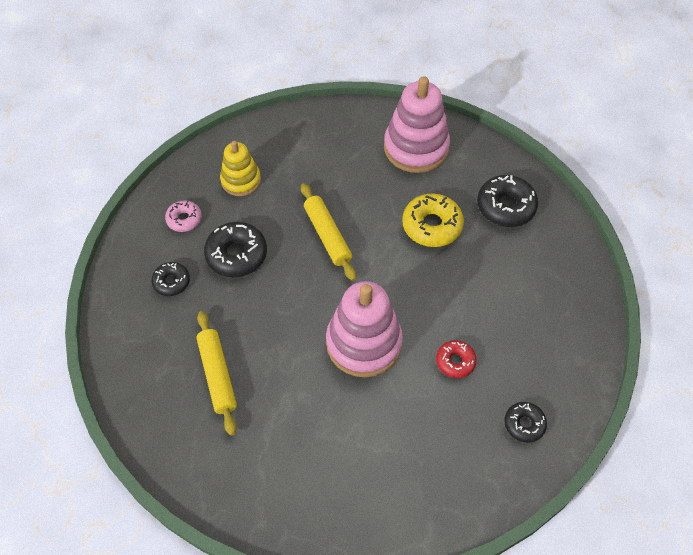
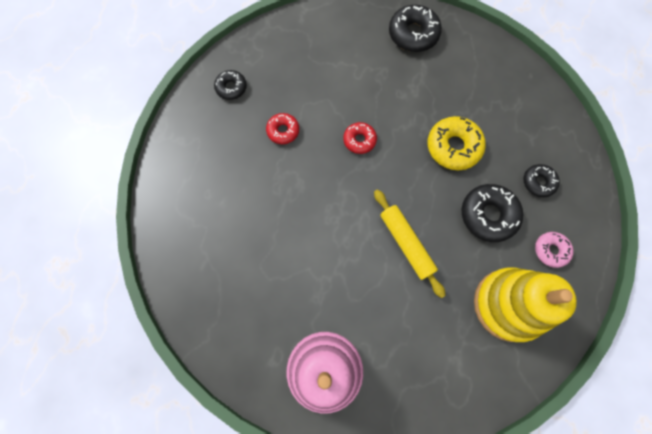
camera: 175 degrees right, 15 degrees up
(217, 375) = (472, 105): yellow rolling pin -> none
(241, 180) = (508, 305): yellow stacking toy -> yellow stacking toy, size x1.67
(364, 343) = (359, 140): pink stacking toy -> red donut
(432, 225) = (304, 264): yellow donut -> yellow donut (453, 147)
(505, 206) = (229, 295): black donut -> black donut (413, 34)

